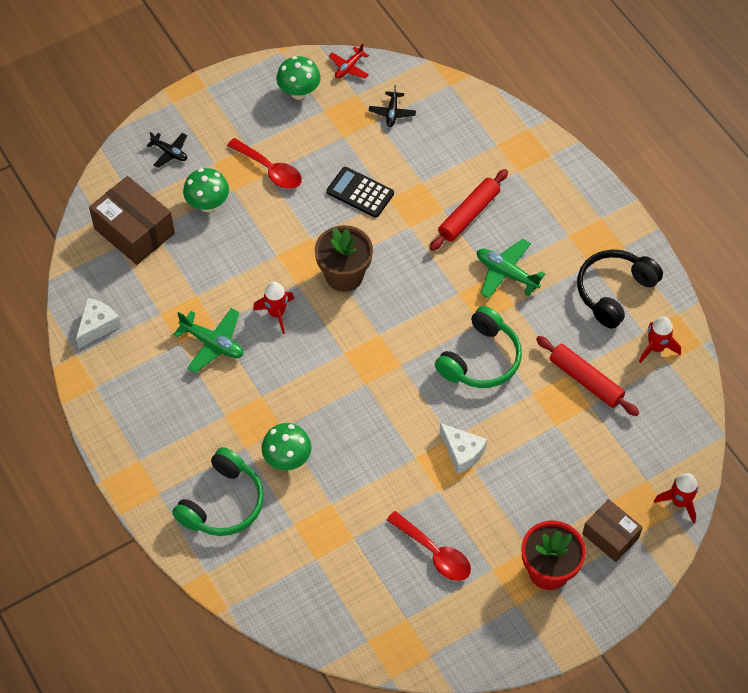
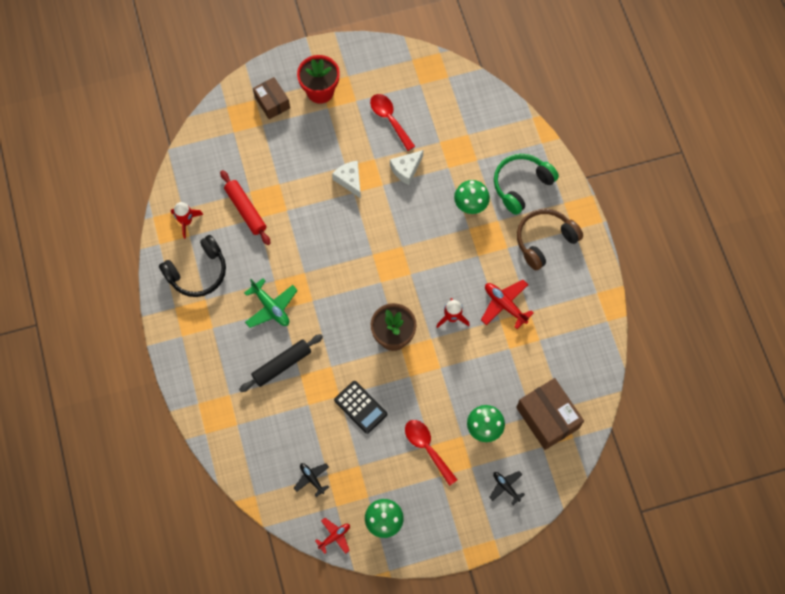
camera: 165 degrees left, 10 degrees up
(97, 326) = (588, 341): white cheese -> white cheese (406, 169)
(176, 435) = (544, 241): none -> brown headphones
(213, 343) = (505, 305): green plane -> red plane
(392, 113) = (312, 479): black plane -> black plane turned 60 degrees counterclockwise
(468, 215) = (282, 365): red rolling pin -> black rolling pin
(481, 359) = (313, 244): green headphones -> none
(679, 502) = (218, 113): red rocket -> none

